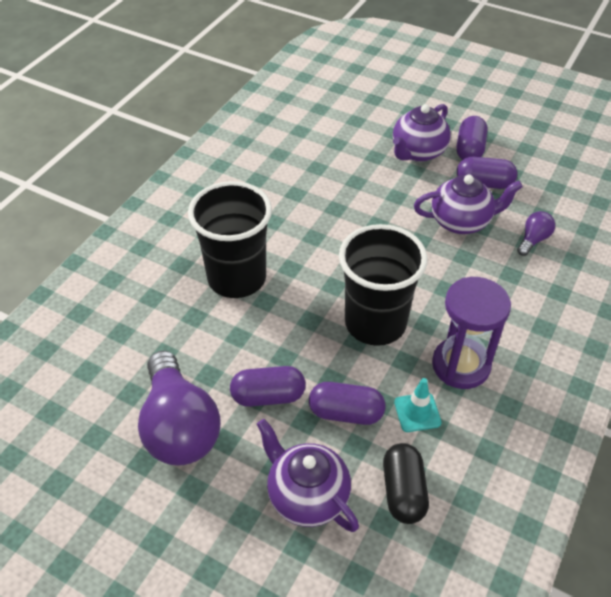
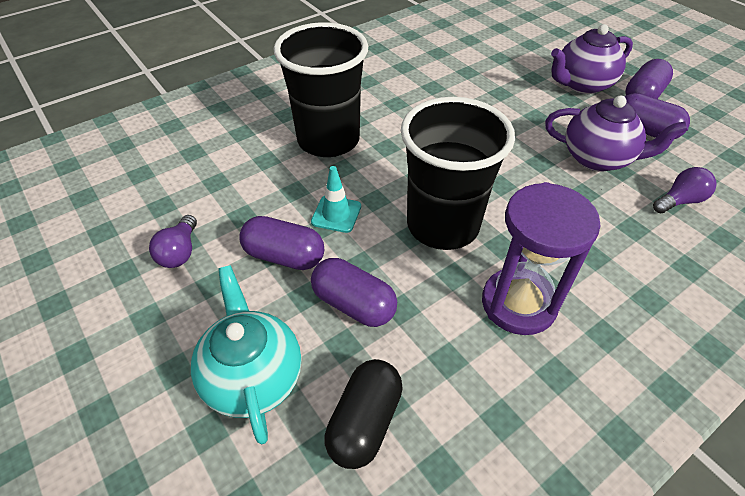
camera: 25 degrees right, 0 degrees up
(179, 426) = (180, 252): purple light bulb -> purple light bulb, size x0.45
(306, 495) = (253, 376): purple teapot -> turquoise teapot
(417, 412) = (435, 336): turquoise traffic cone -> turquoise traffic cone (336, 214)

